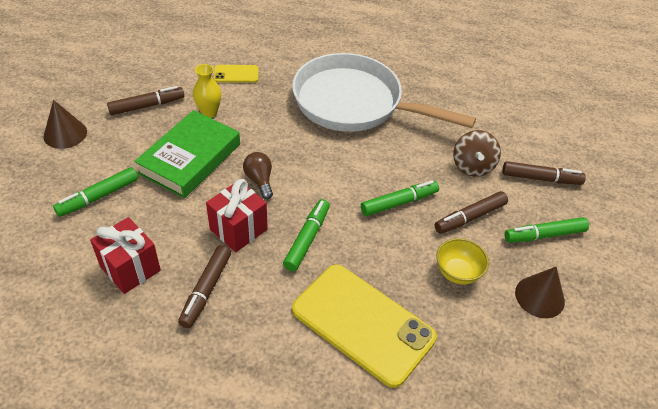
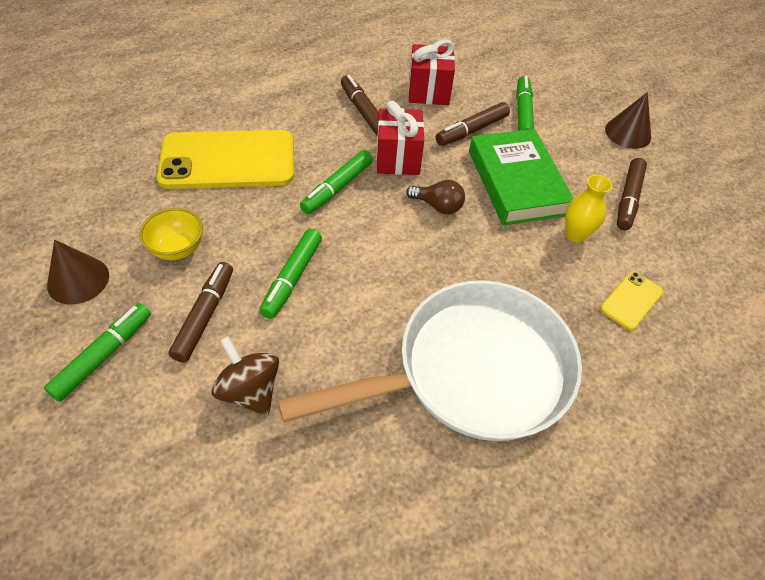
camera: 135 degrees right, 5 degrees up
(307, 239) = (337, 188): green marker -> green marker turned 60 degrees clockwise
(540, 178) = (148, 443): brown marker -> brown marker (472, 130)

